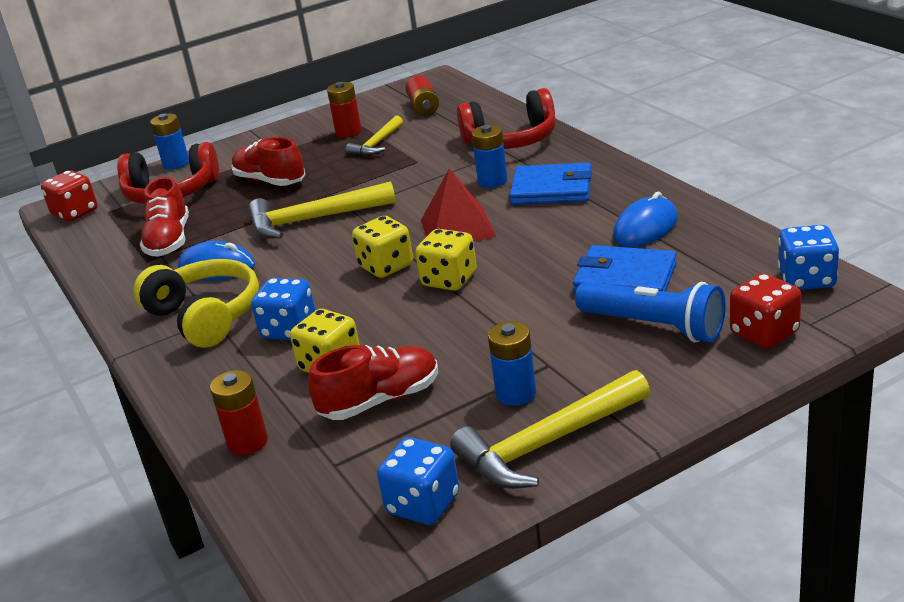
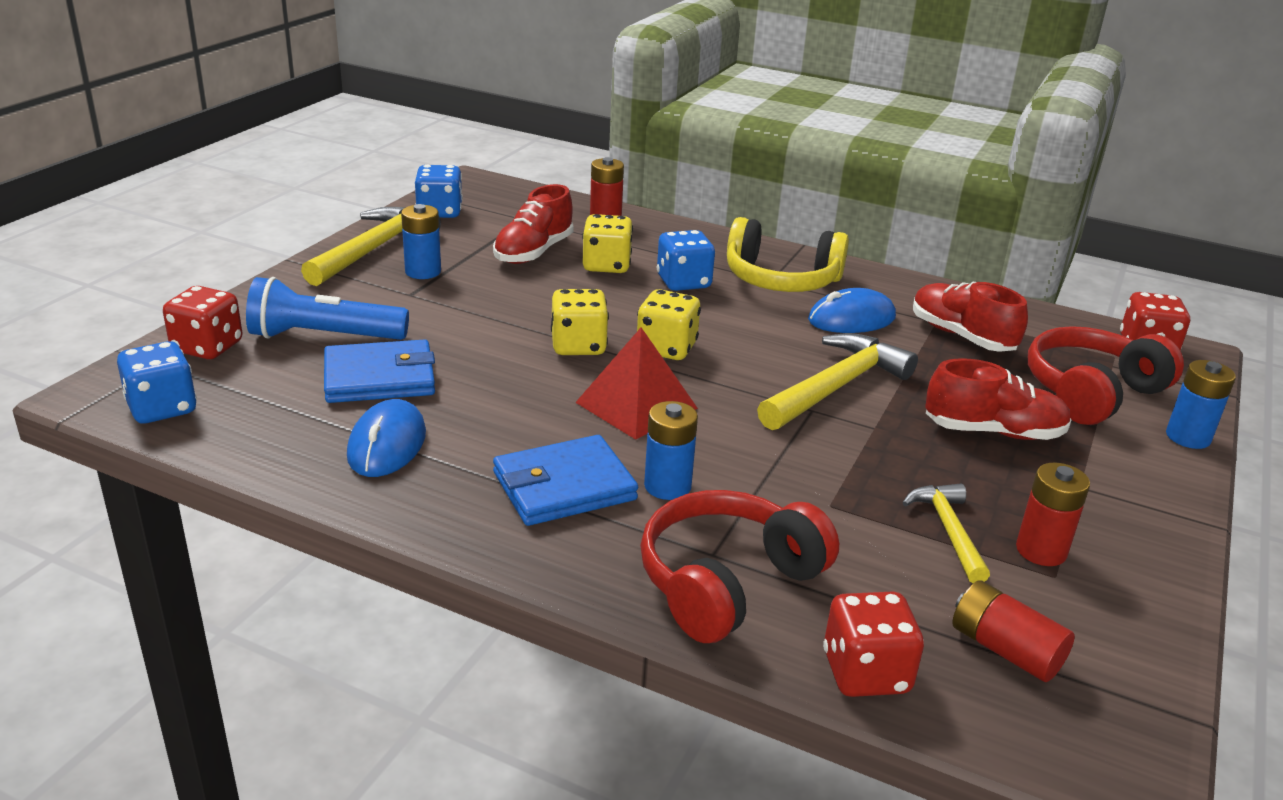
camera: 140 degrees right, 0 degrees up
(490, 108) = (865, 673): none -> red dice

